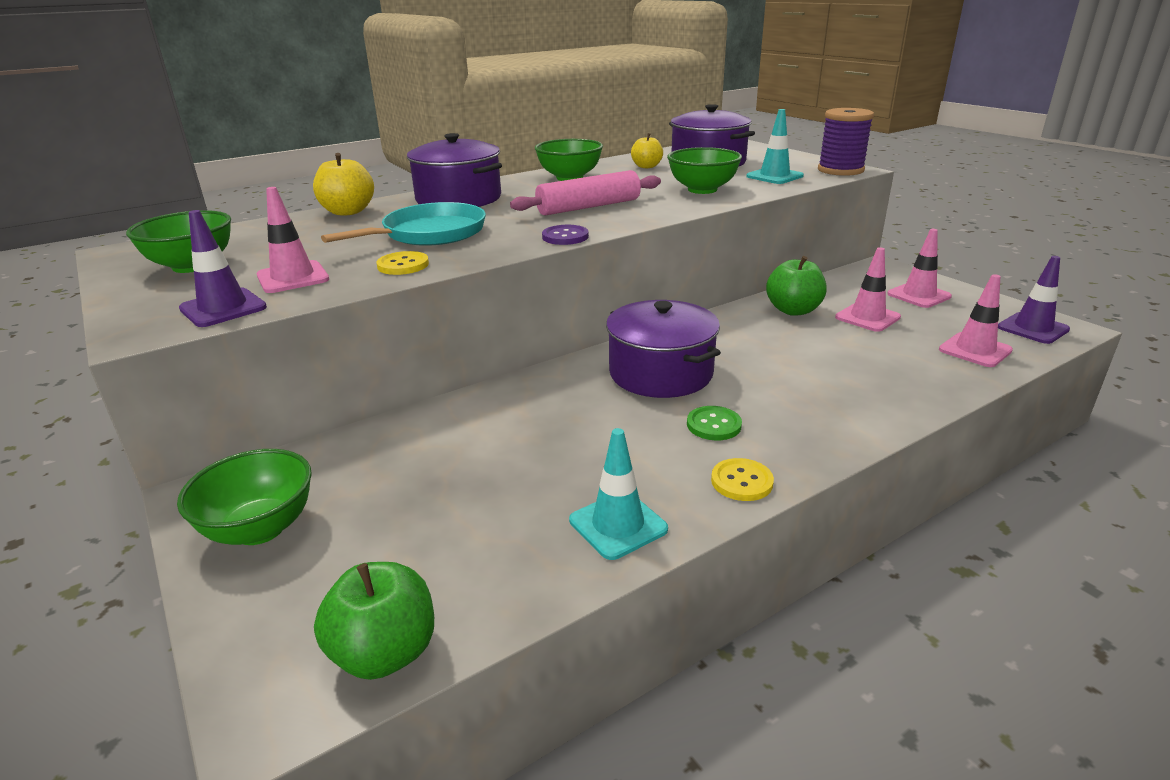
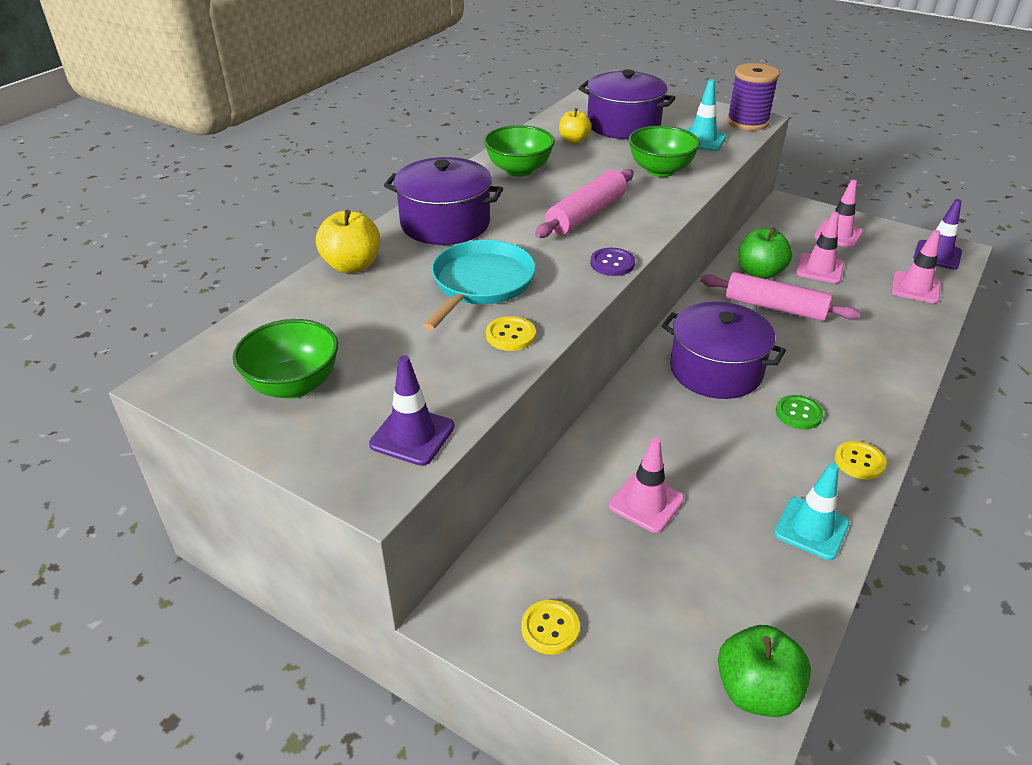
camera: 25 degrees left, 10 degrees up
(260, 528) = (550, 628): green bowl -> yellow button
(293, 277) = (425, 377): pink traffic cone -> pink traffic cone (646, 503)
(781, 338) = (775, 307): none -> pink rolling pin

